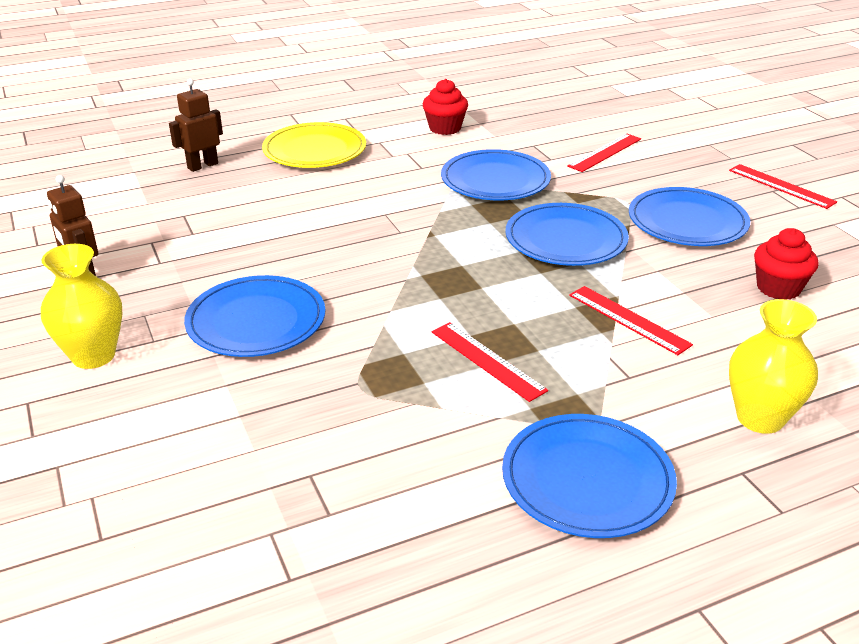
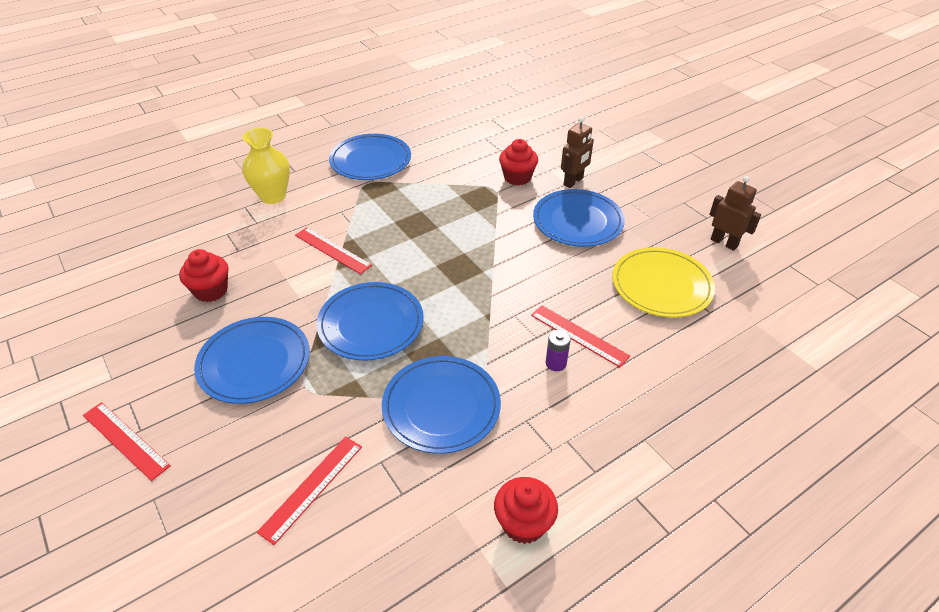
camera: 170 degrees right, 10 degrees up
(93, 356) = (655, 190): yellow vase -> none
(202, 166) = (758, 389): brown robot -> brown robot (573, 181)
(308, 405) = (517, 177): none -> red cupcake
(314, 150) = (661, 439): yellow plate -> yellow plate (661, 285)
(376, 195) = (556, 363): none -> purple battery
(487, 360) = (425, 212): red ruler -> red ruler (579, 335)

